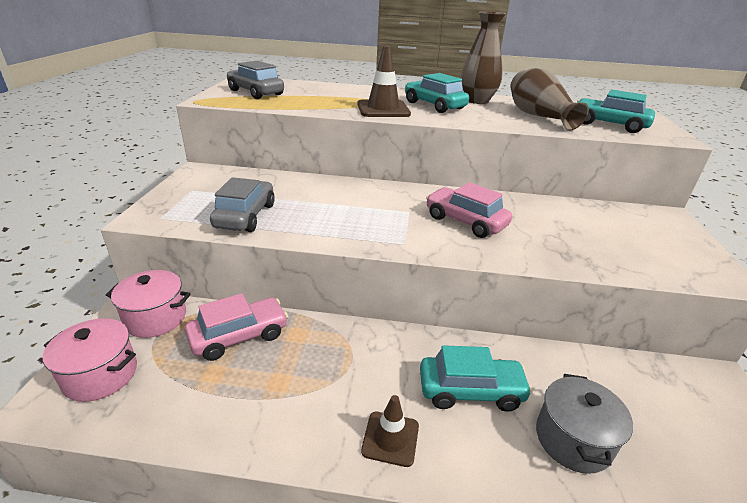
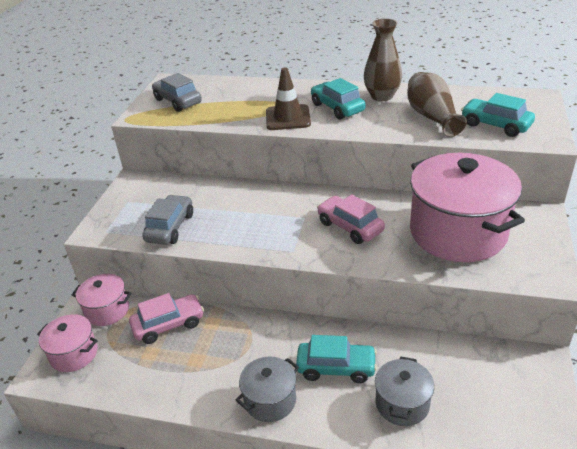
camera: 10 degrees right, 5 degrees up
(390, 438) = (270, 400): brown traffic cone -> grey pot
(590, 230) = (457, 232): none -> pink pot

